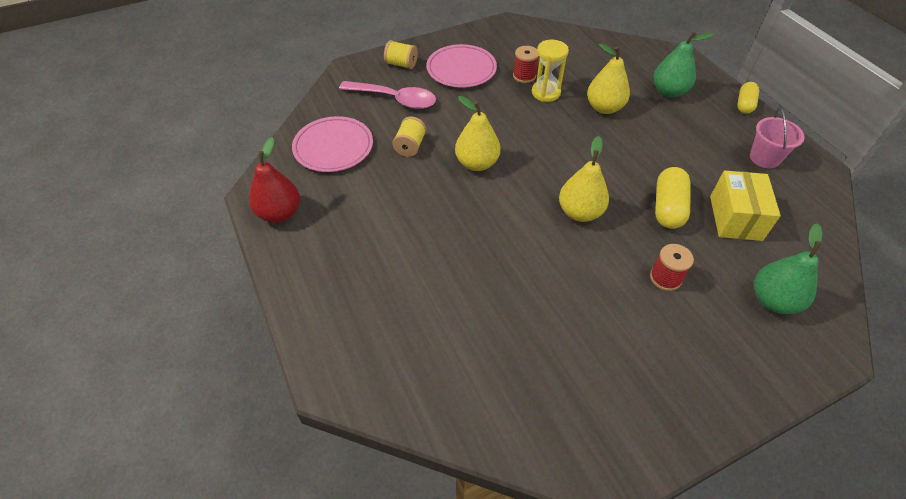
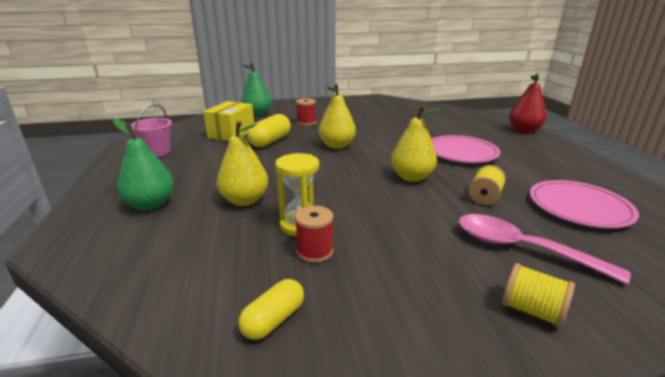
camera: 165 degrees left, 25 degrees down
(279, 213) = (596, 170): red pear -> red pear (524, 130)
(461, 69) = (414, 280): pink plate -> pink plate (461, 152)
(744, 104) = (96, 183): yellow capsule -> yellow capsule (273, 320)

